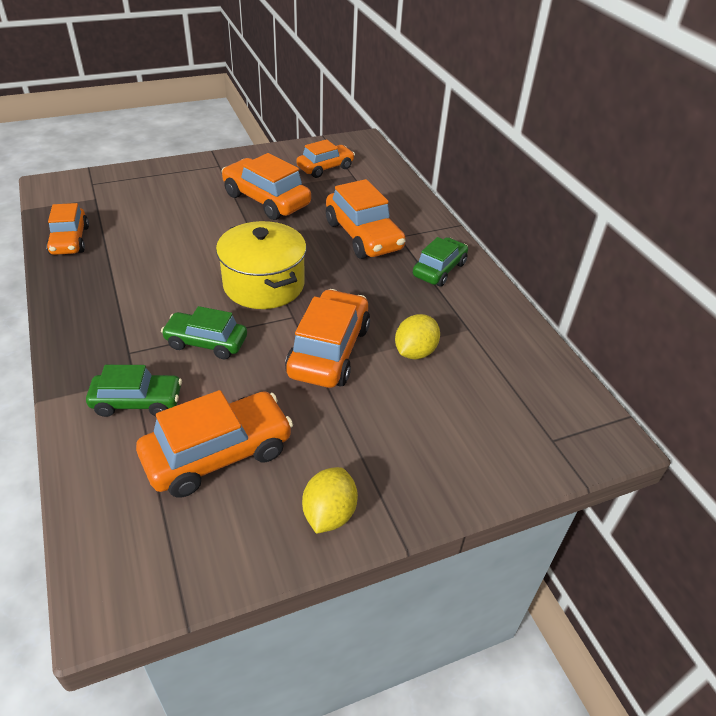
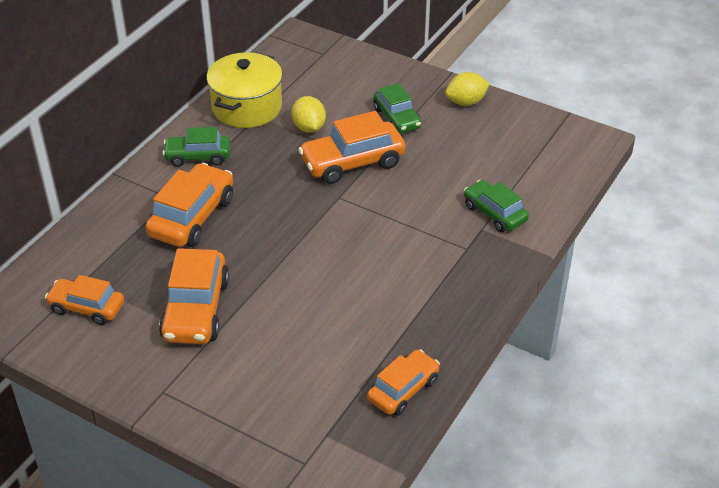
camera: 125 degrees left, 0 degrees up
(206, 342) = (413, 220): green car -> green car (397, 118)
(218, 454) = (483, 158): orange car -> none
(264, 284) = (321, 232): yellow pot -> yellow pot (247, 107)
(415, 352) = (309, 127): yellow lemon -> yellow lemon turned 75 degrees clockwise

